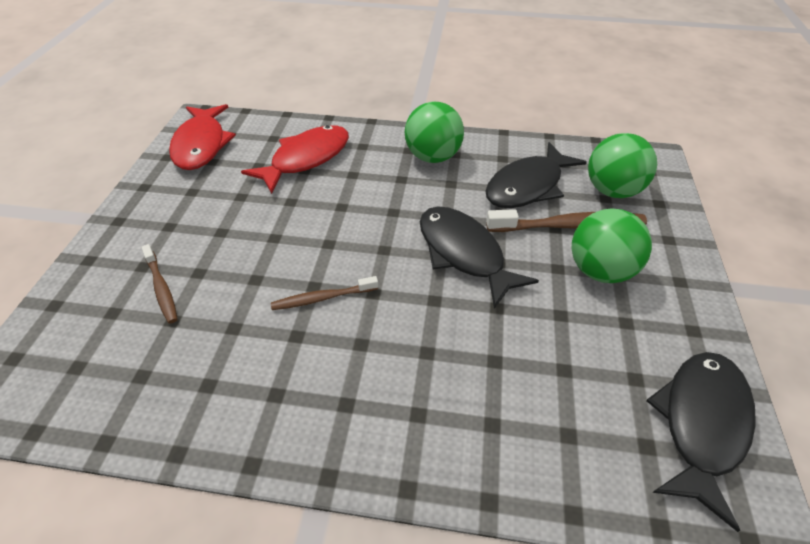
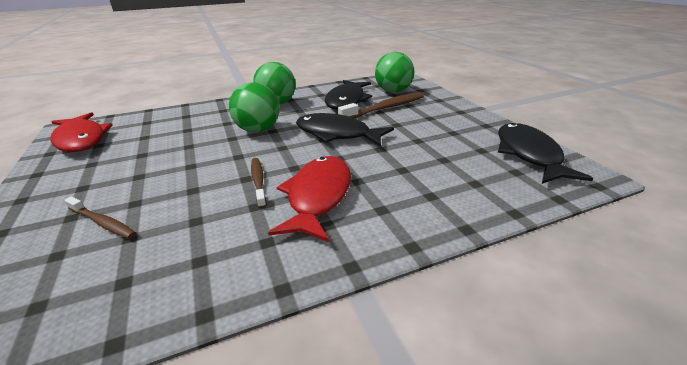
camera: 30 degrees left, 15 degrees down
(306, 159) = (183, 125): red fish -> red fish (318, 196)
(322, 298) = (258, 181): brown toothbrush -> brown toothbrush turned 120 degrees clockwise
(600, 271) = (419, 119): green ball -> green ball (258, 130)

